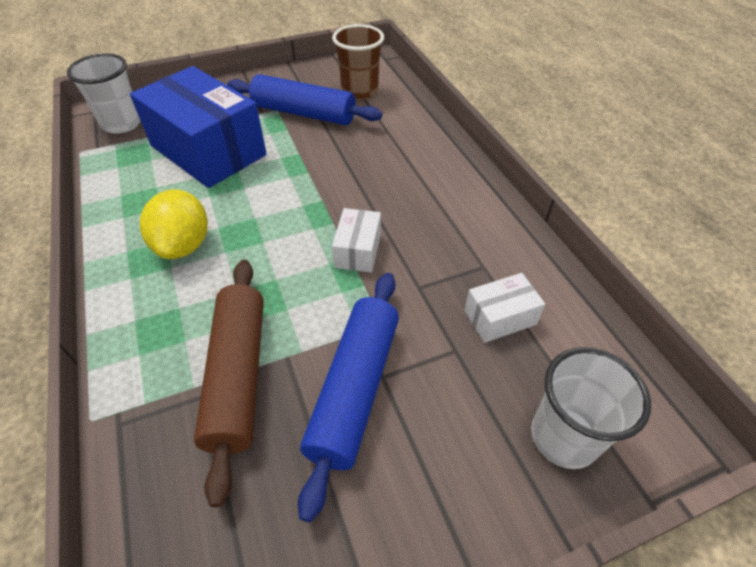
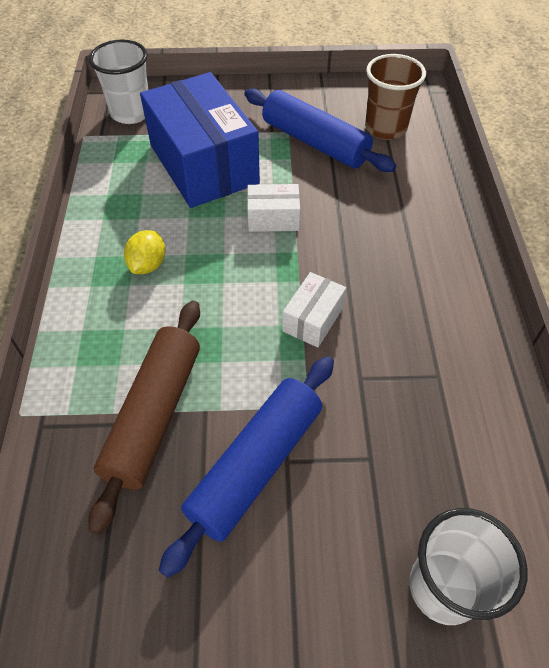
camera: 20 degrees right, 5 degrees up
(184, 245) = (148, 265): yellow lemon -> yellow lemon, size x0.64
(500, 317) = (432, 438): white box -> white box (273, 218)

